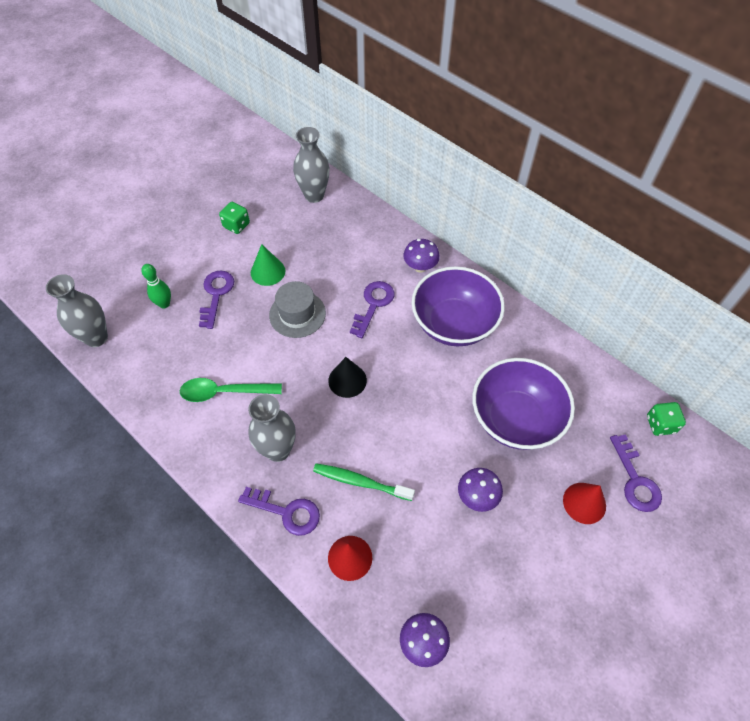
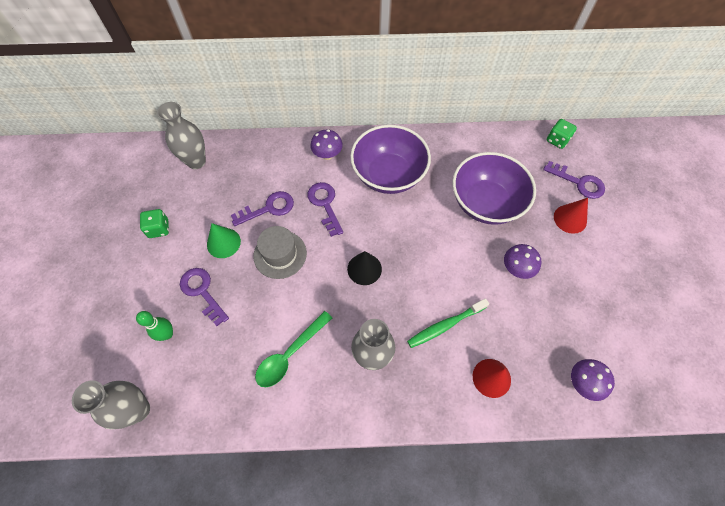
camera: 45 degrees left, 5 degrees up
(286, 512) = (423, 390): purple key -> purple key (268, 208)

